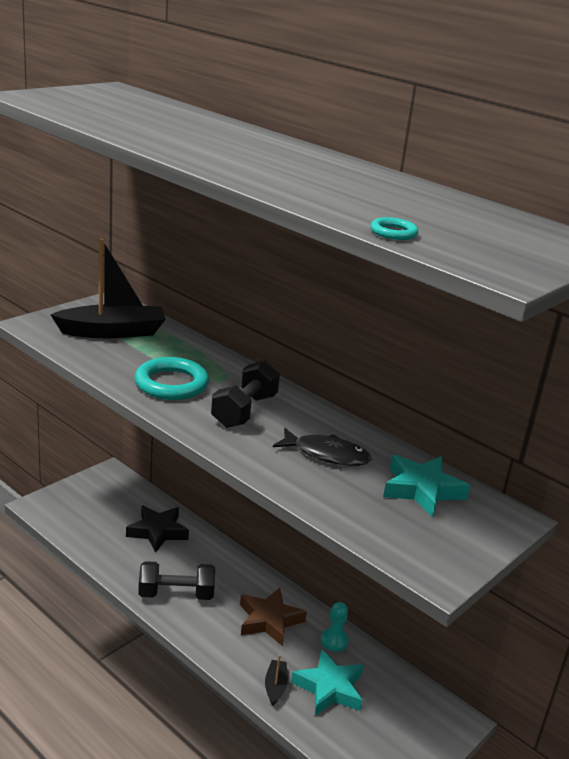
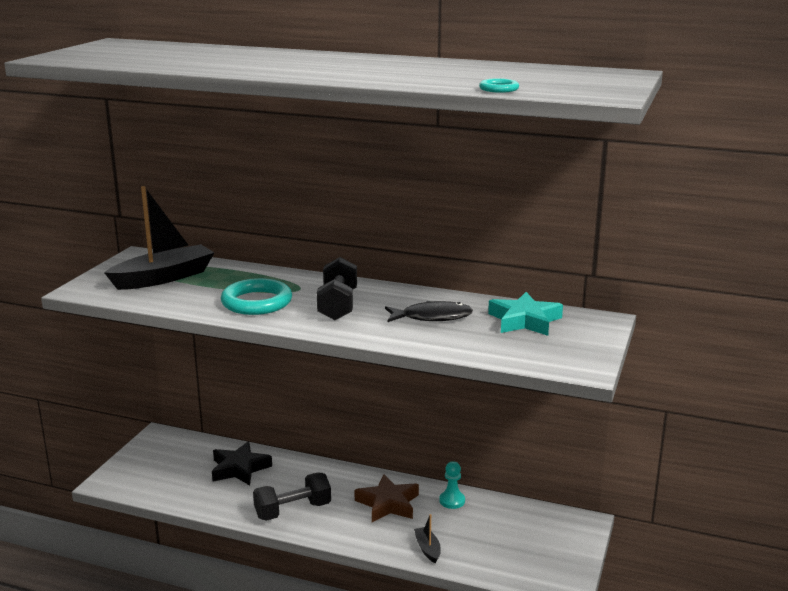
camera: 20 degrees left, 5 degrees down
(329, 688) = (472, 535): turquoise star -> none

